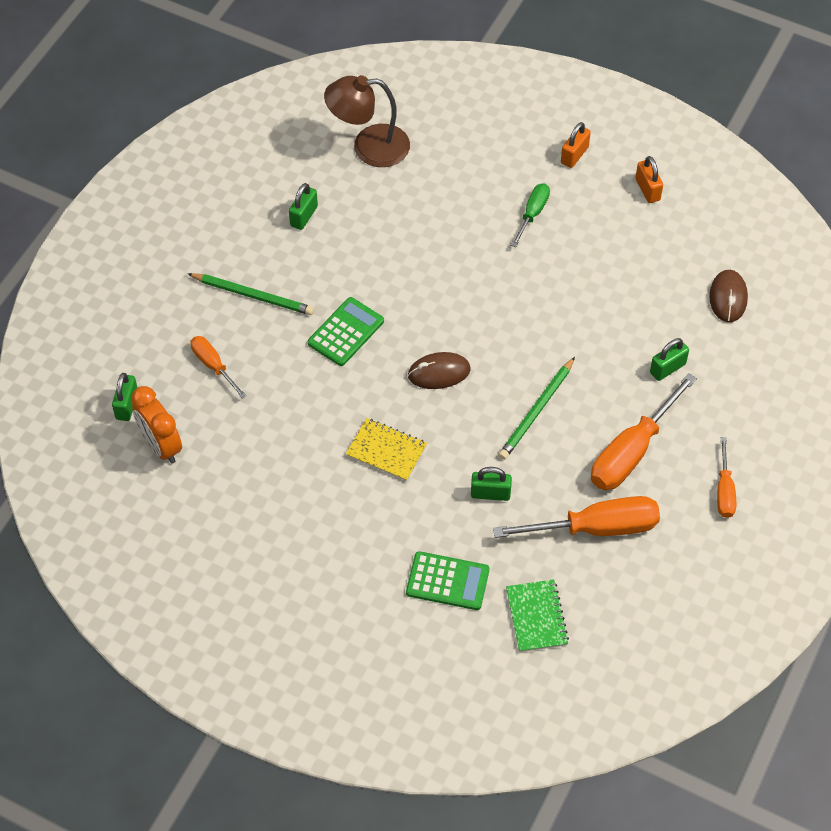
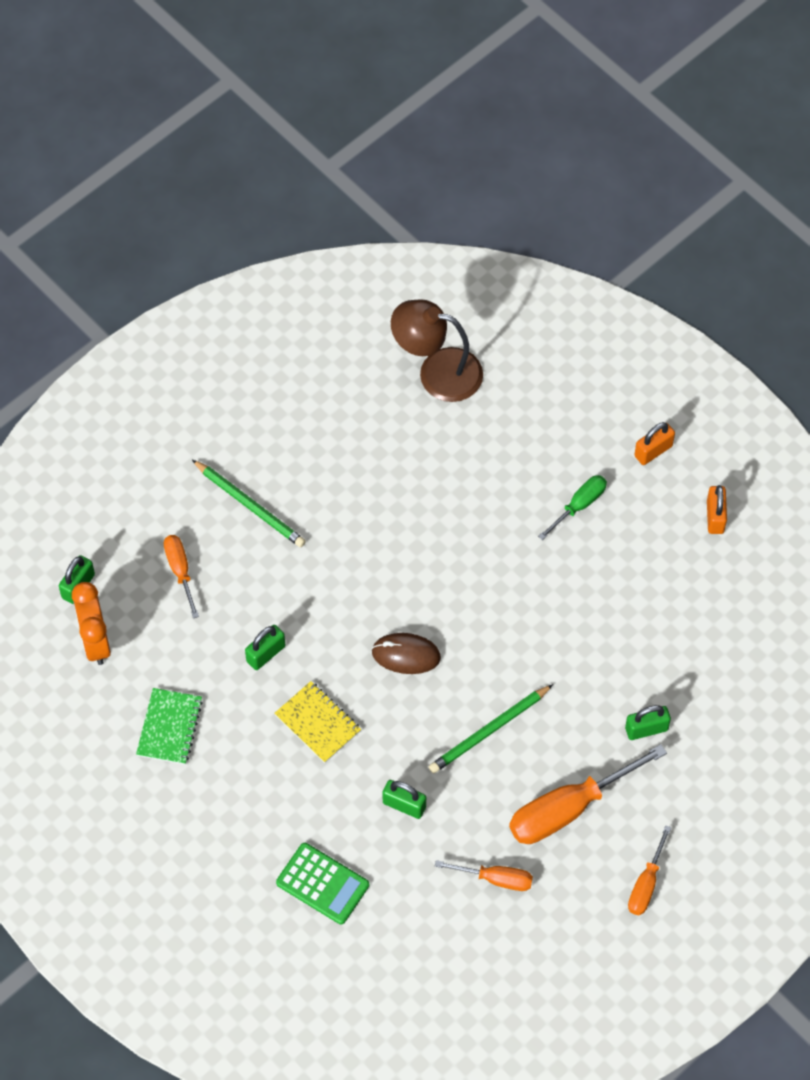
camera: 20 degrees right, 5 degrees up
(304, 216) = (337, 431): green padlock -> green padlock (266, 654)
(345, 332) = (328, 578): green calculator -> none
(536, 617) = (396, 952): green notebook -> green notebook (169, 727)
(595, 528) = (495, 879): orange screwdriver -> orange screwdriver, size x0.55
(728, 298) = (746, 670): brown mouse -> none

